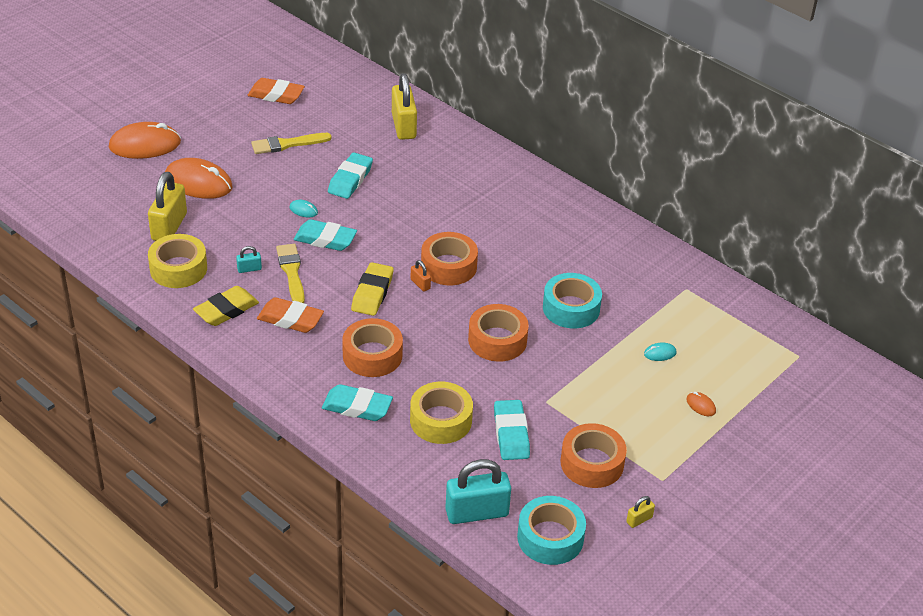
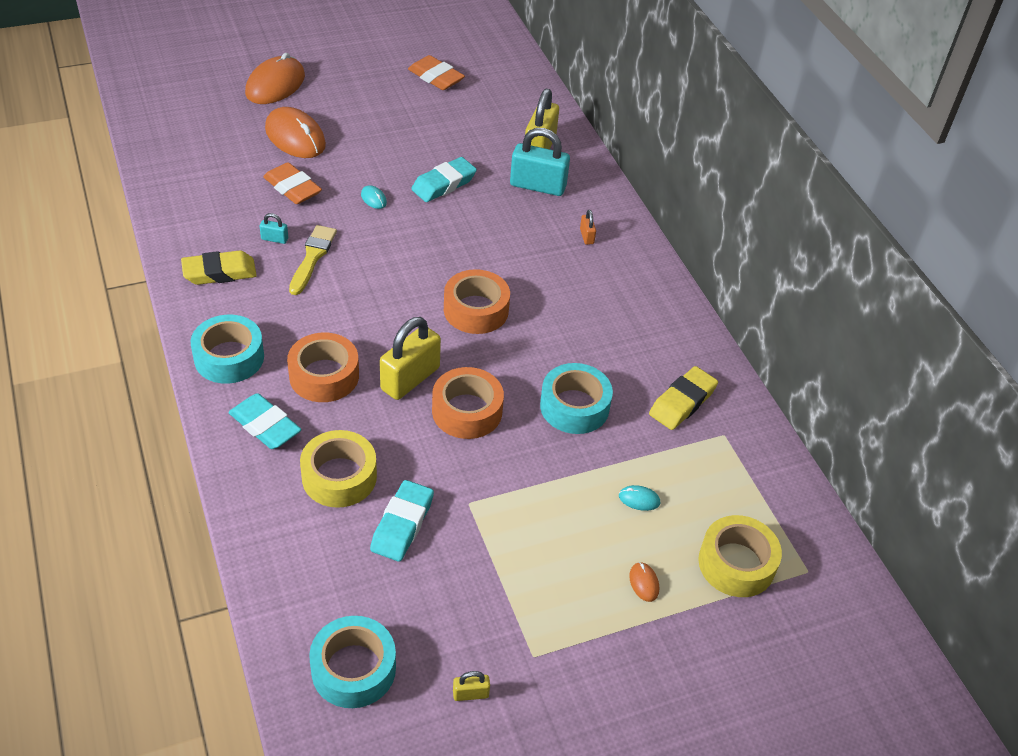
camera: 25 degrees right, 5 degrees up
(145, 145) = (275, 85): orange mouse -> orange mouse turned 75 degrees counterclockwise
(169, 227) = (233, 170): yellow padlock -> yellow padlock (410, 379)
(178, 269) = (209, 214): yellow tape -> yellow tape (736, 564)
(287, 144) = (409, 128): yellow brush -> none
(288, 370) = (229, 357): none -> turquoise tape
(290, 319) = (273, 305): orange eraser -> orange eraser (292, 188)
(325, 239) = (372, 236): turquoise eraser -> none
(372, 293) = (375, 309): yellow eraser -> yellow eraser (682, 402)
(420, 284) = (431, 318): orange padlock -> orange padlock (586, 236)
(477, 513) = (296, 601): turquoise padlock -> turquoise padlock (538, 186)
(592, 463) = (466, 599): orange tape -> none

